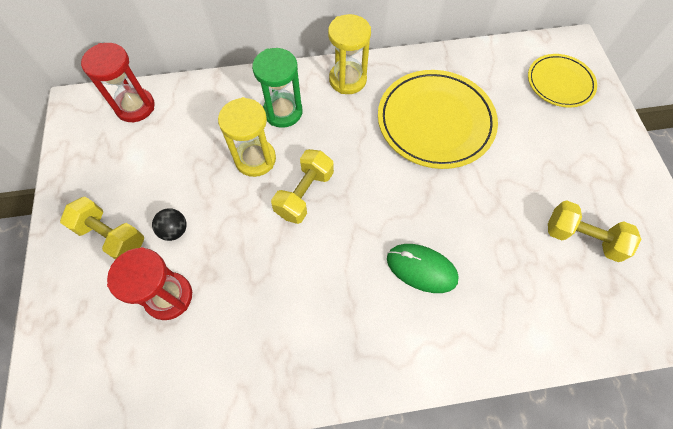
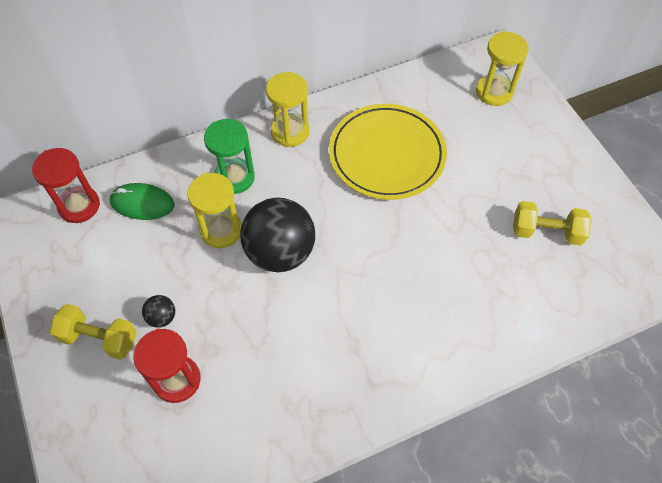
camera: 15 degrees left, 5 degrees down
(304, 194) = (280, 252): yellow dumbbell -> black ball
(421, 269) = (410, 294): green mouse -> green mouse (142, 203)
(559, 83) = (494, 92): yellow plate -> yellow hourglass

